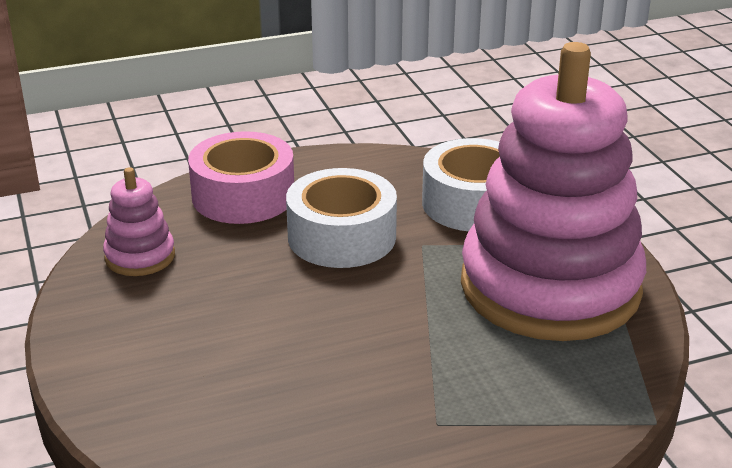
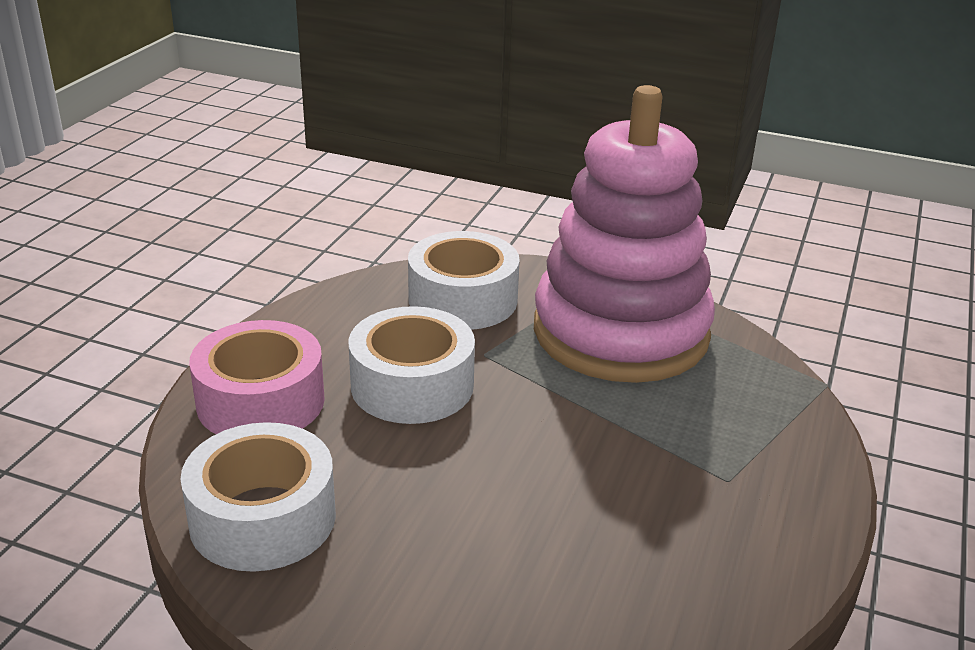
camera: 50 degrees left, 0 degrees up
(140, 256) = (263, 518): pink stacking toy -> white tape

